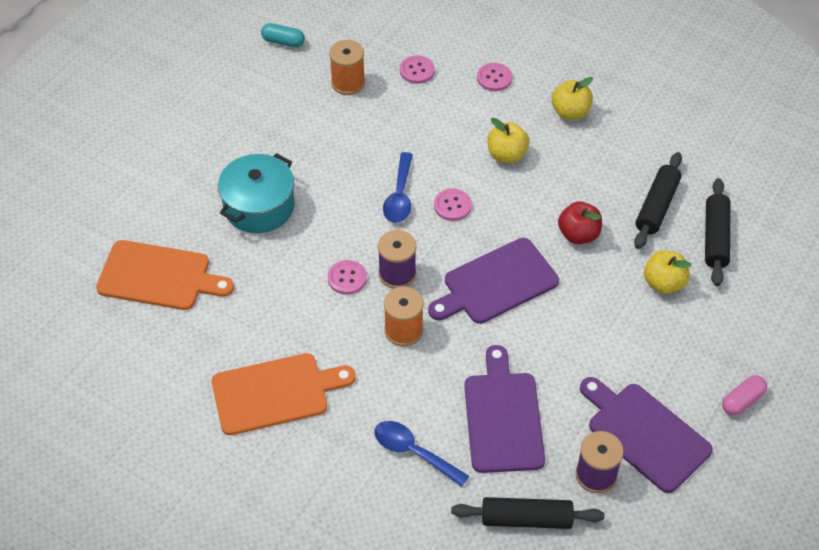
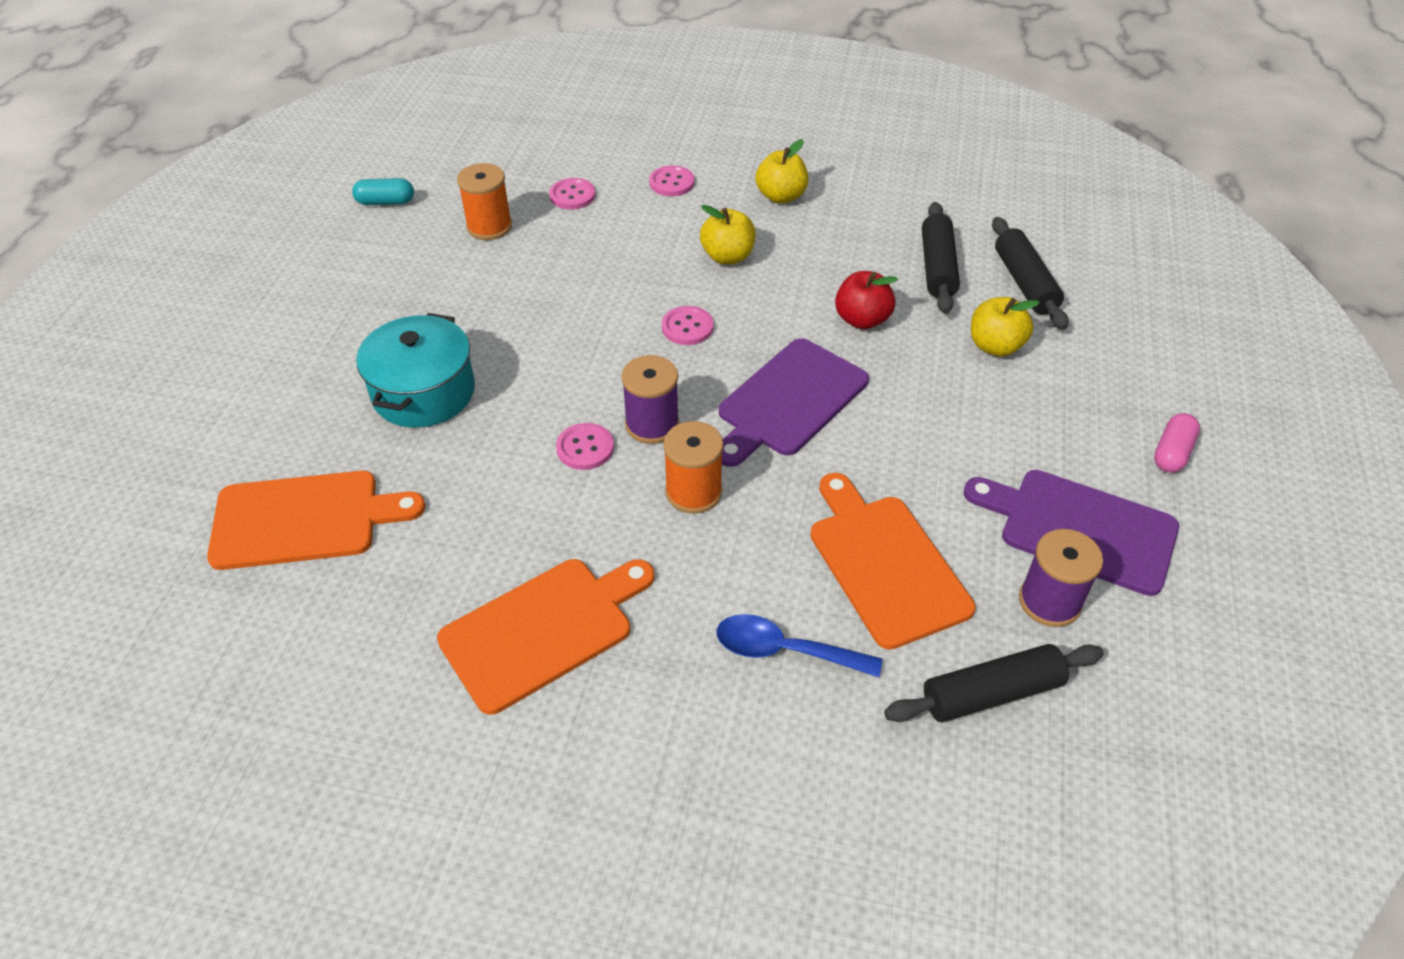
camera: 20 degrees left, 5 degrees down
(400, 196) = (613, 333): blue spoon -> none
(503, 417) = (885, 564): purple cutting board -> orange cutting board

